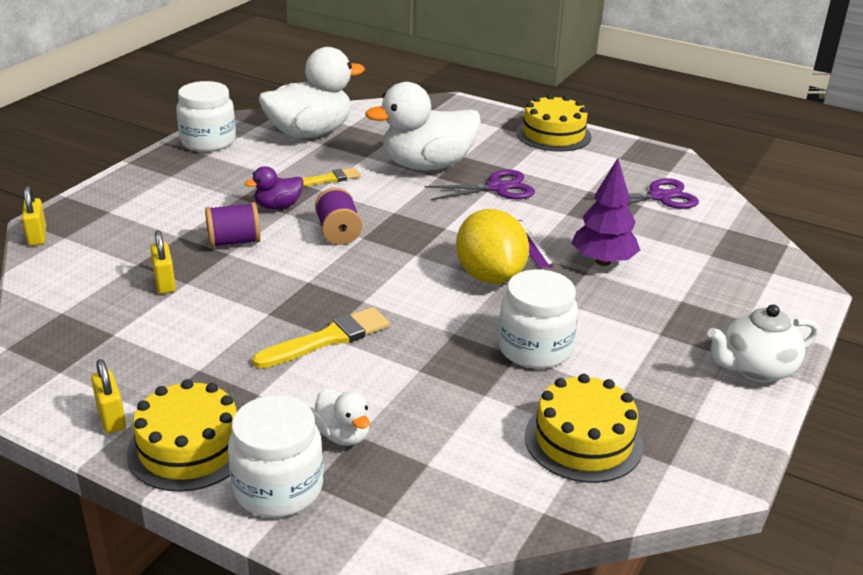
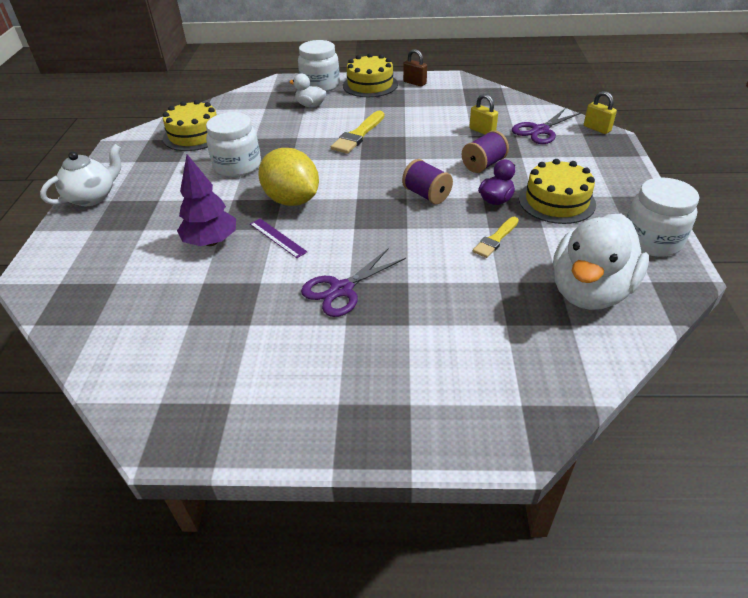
camera: 155 degrees right, 10 degrees up
(111, 418) = (414, 83): yellow padlock -> brown padlock
(427, 165) = (431, 293): white duck -> none
(553, 135) = (332, 418): yellow cake -> yellow cake (556, 201)
(659, 197) = (169, 344): purple scissors -> purple scissors (540, 130)

